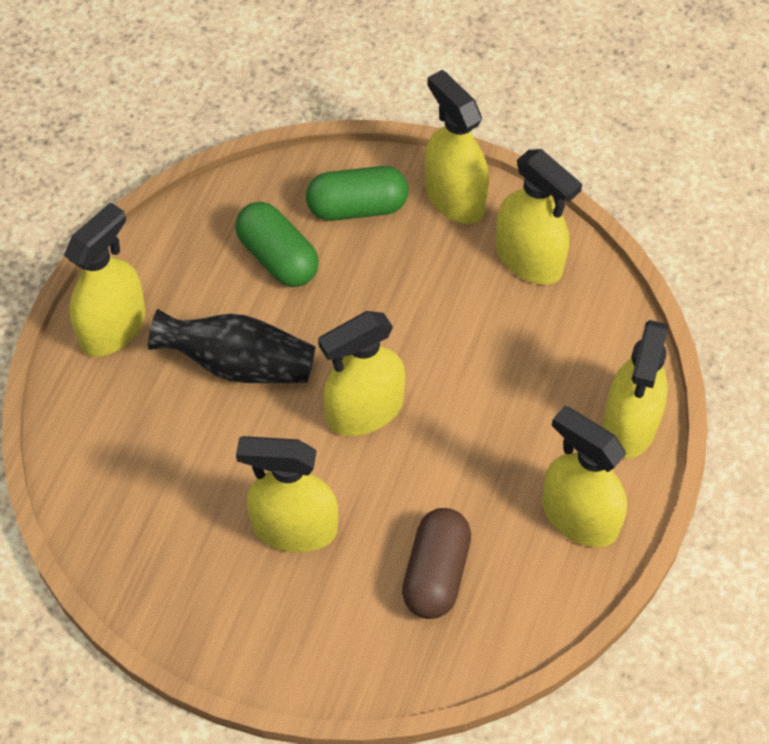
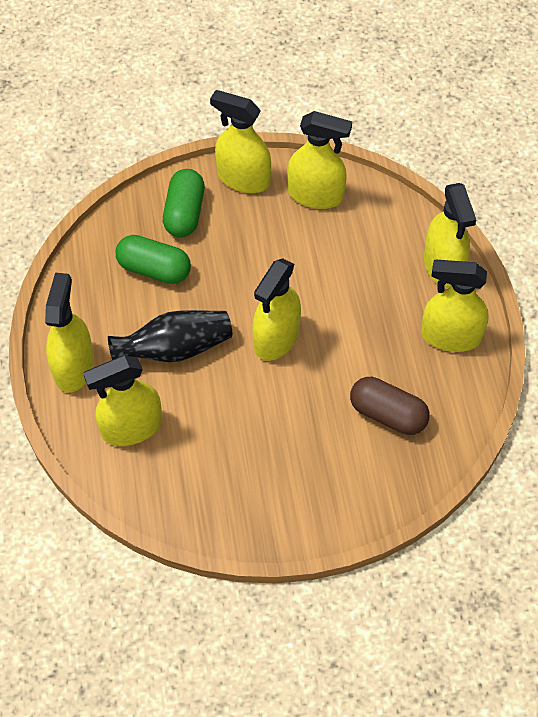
camera: 30 degrees left, 0 degrees up
(294, 528) = (281, 433): yellow spray bottle -> yellow spray bottle (131, 427)
(357, 207) = (184, 213): green capsule -> green capsule turned 45 degrees counterclockwise
(436, 573) = (388, 414): brown capsule -> brown capsule turned 45 degrees counterclockwise

